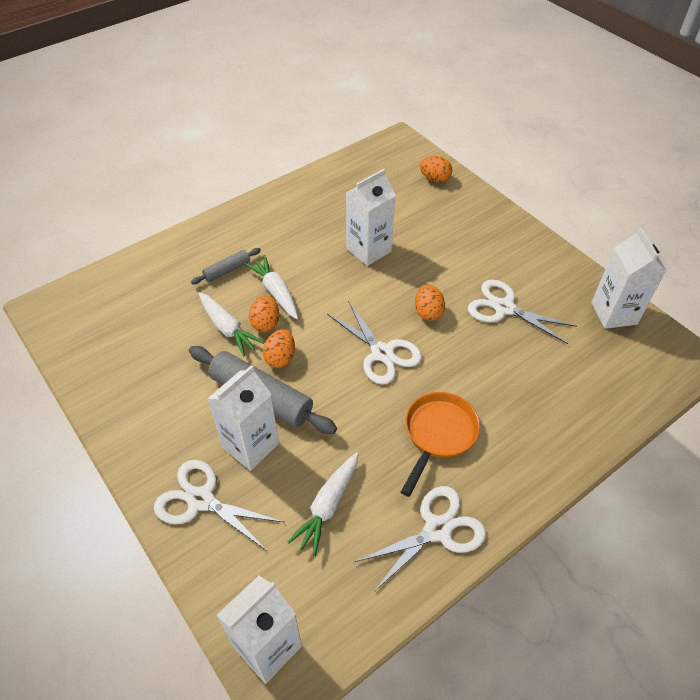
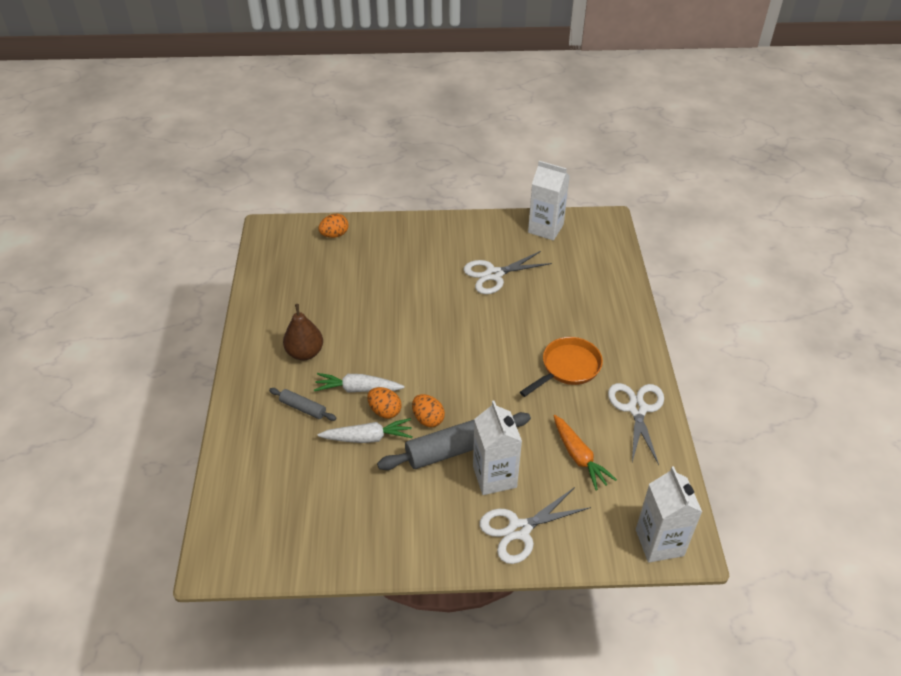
camera: 55 degrees left, 5 degrees down
(227, 270) = (303, 408): grey rolling pin -> grey rolling pin turned 60 degrees counterclockwise
(286, 238) = (305, 353): none -> brown pear
(328, 506) = (579, 457): white carrot -> orange carrot
(368, 250) = (369, 312): white carton -> none
(382, 353) = (475, 359): white scissors -> none
(428, 312) = (461, 314): orange egg -> none
(438, 434) = (568, 368): orange pan -> orange pan turned 75 degrees clockwise

